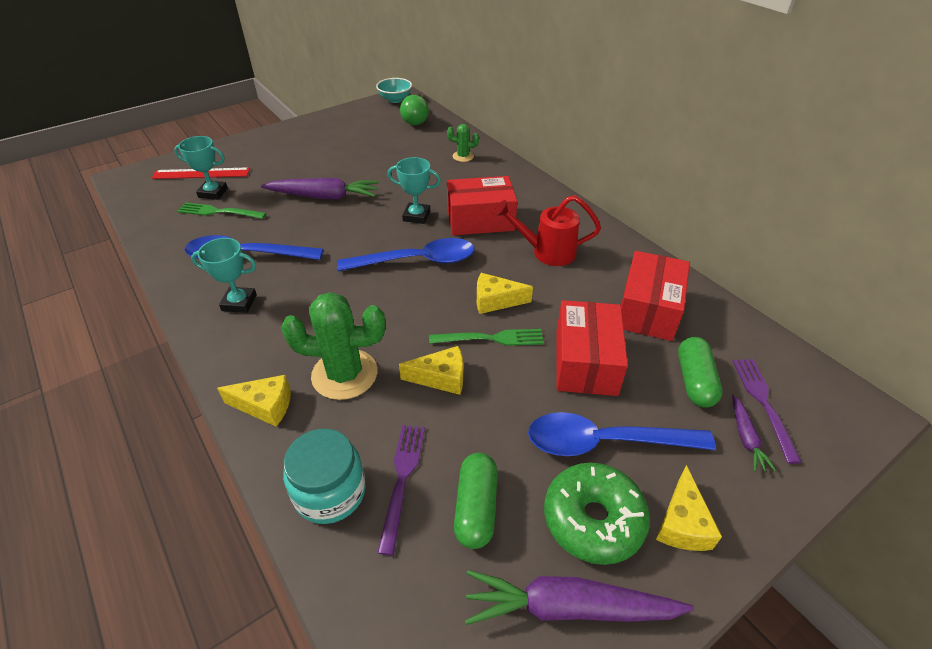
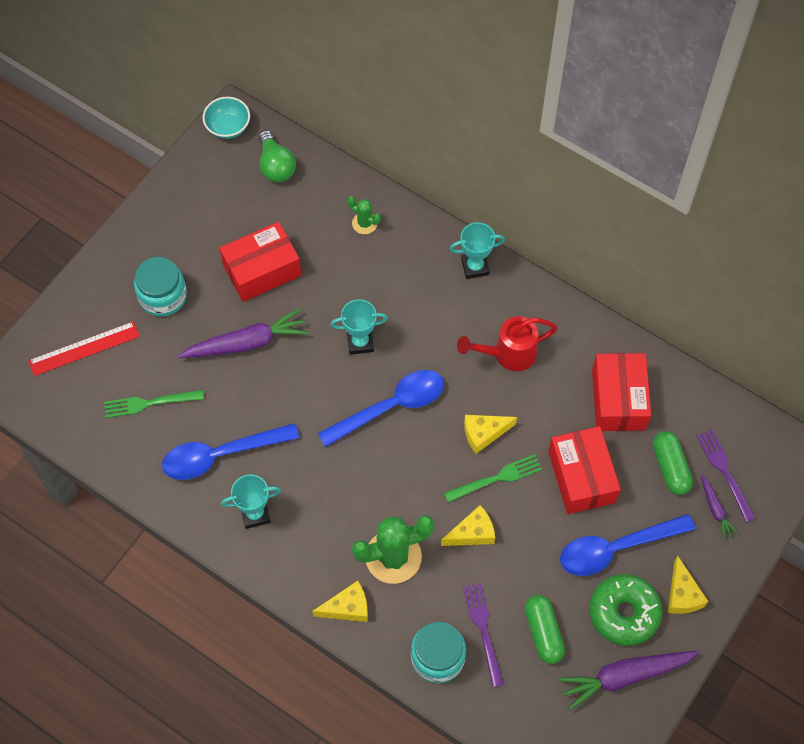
camera: 20 degrees left, 20 degrees up
(213, 193) = (121, 376): turquoise trophy -> turquoise trophy (475, 267)
(283, 161) = (163, 296): none -> turquoise jar
(463, 156) = (364, 223): green cactus -> green cactus turned 45 degrees clockwise
(480, 220) = (427, 327): red box -> red box (262, 270)

